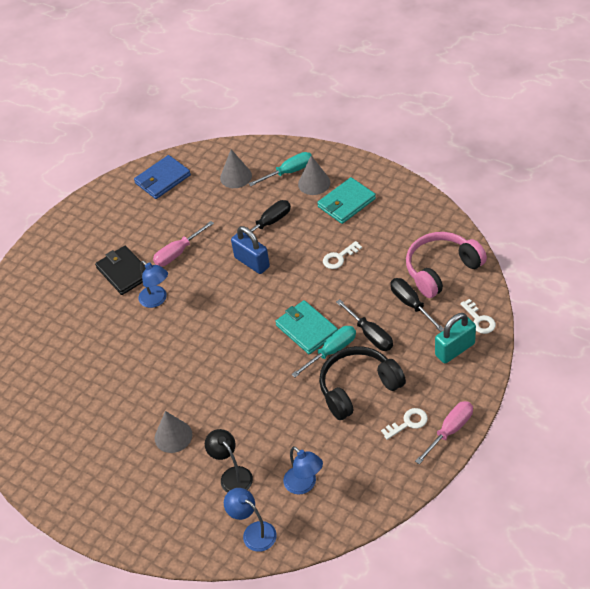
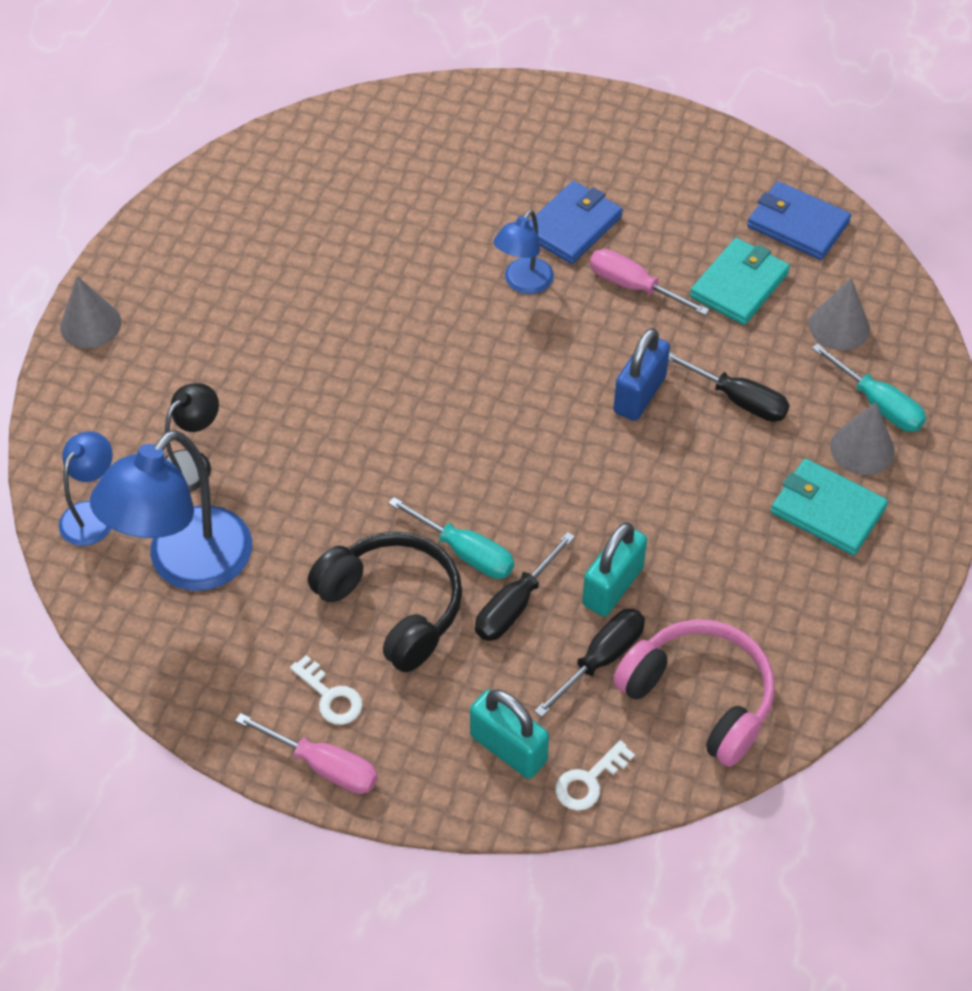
camera: 70 degrees right, 5 degrees up
(124, 272) = (572, 226): black wallet -> blue wallet
(173, 436) = (256, 370): grey cone -> grey cone (90, 324)
(304, 485) = (186, 565): blue lamp -> blue lamp, size x1.86
(306, 329) = (507, 505): turquoise wallet -> turquoise wallet (739, 285)
(339, 257) = (686, 523): white key -> none
(369, 293) = (612, 586): none -> turquoise padlock

